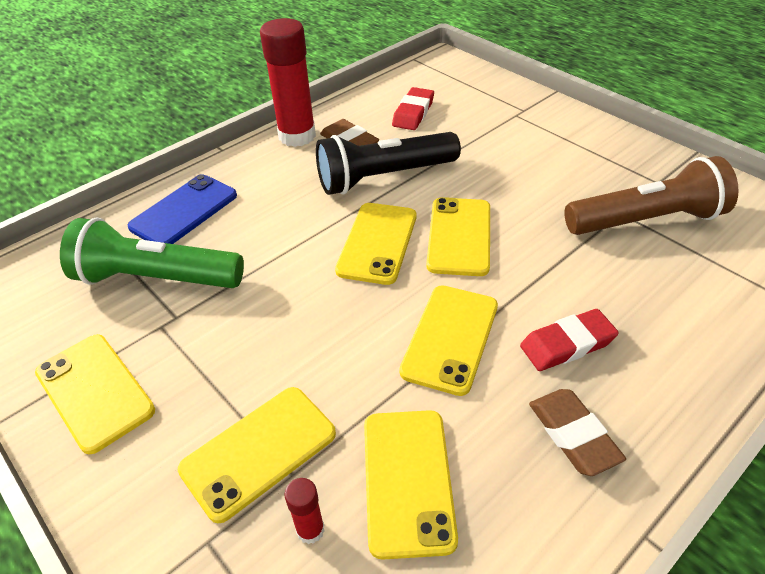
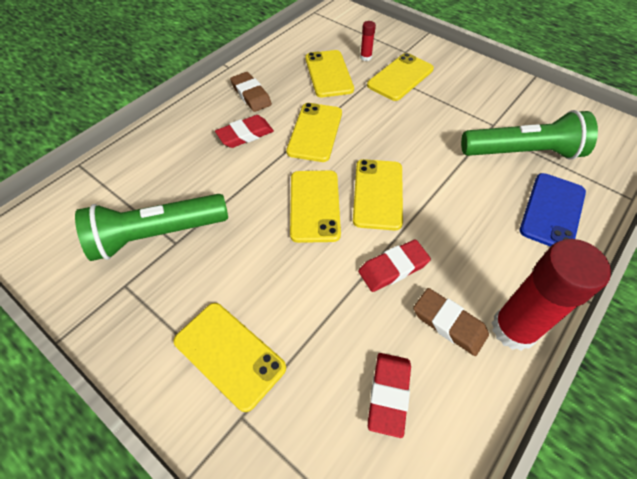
camera: 170 degrees right, 10 degrees up
(94, 391) = (500, 92): yellow phone -> yellow phone (229, 354)
(384, 177) = (393, 268): black flashlight -> red eraser
(646, 220) = (157, 235): brown flashlight -> green flashlight

